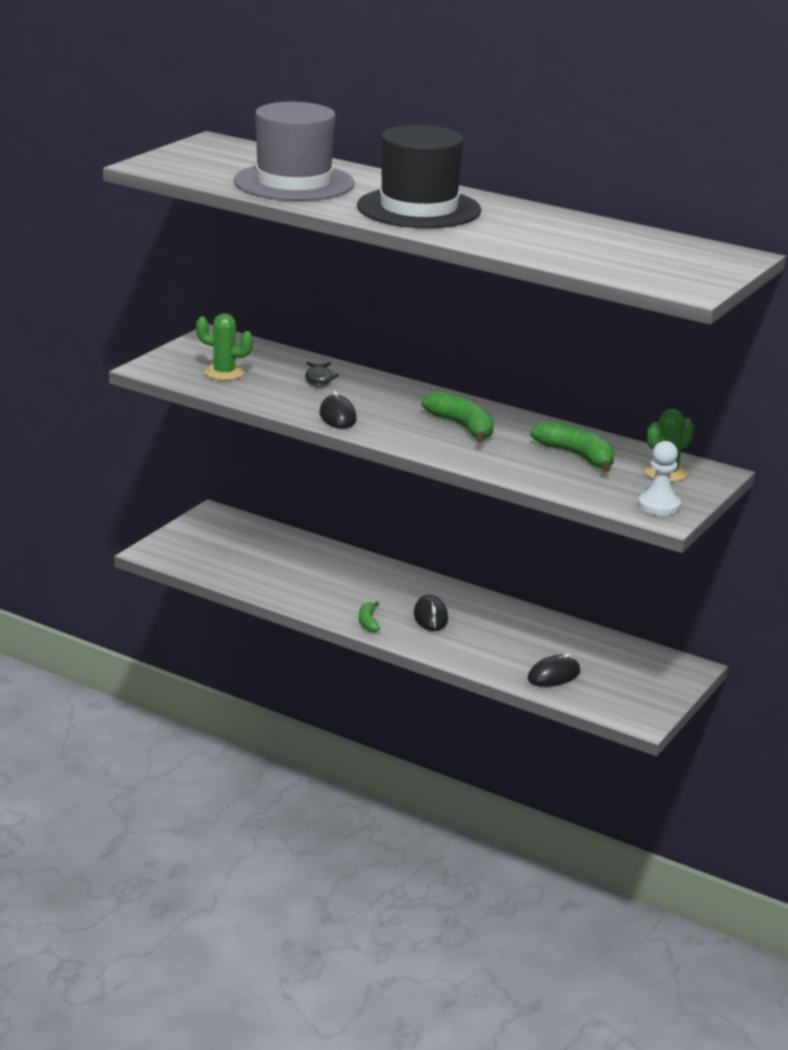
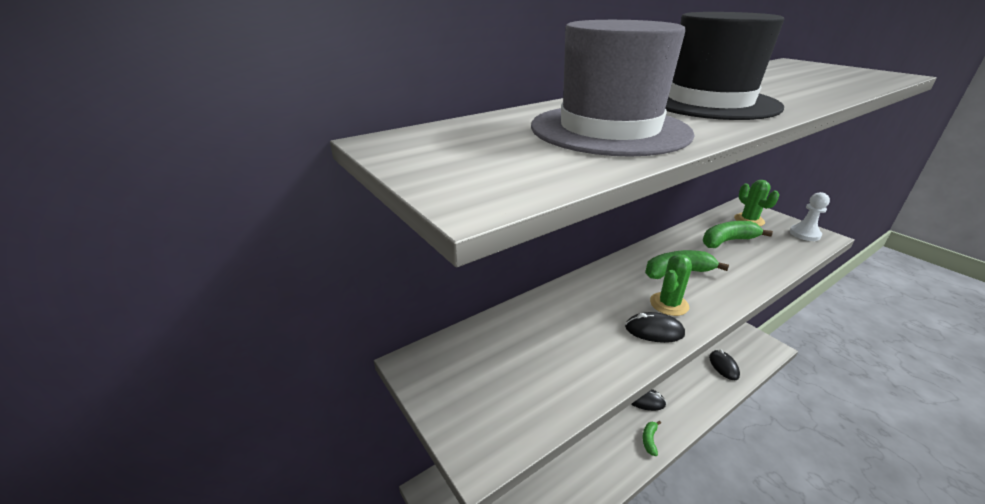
camera: 65 degrees left, 5 degrees up
(224, 373) = (523, 383): green cactus -> green cactus (669, 304)
(319, 379) = (561, 319): black fish -> none
(368, 622) = (649, 440): green banana -> green banana turned 90 degrees clockwise

